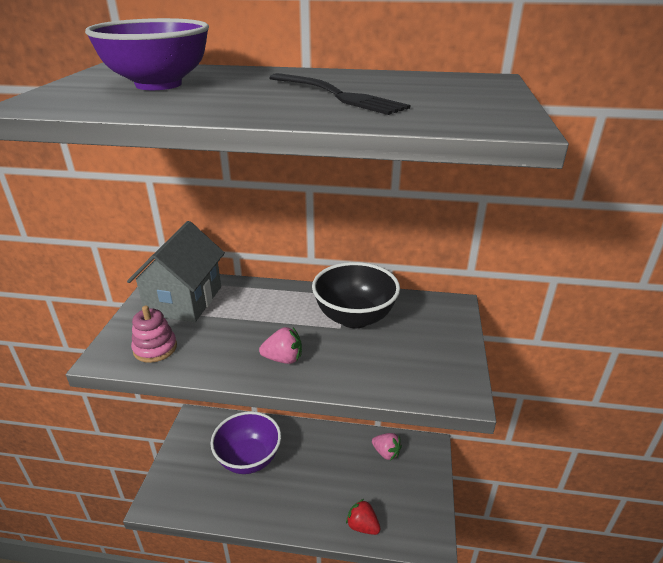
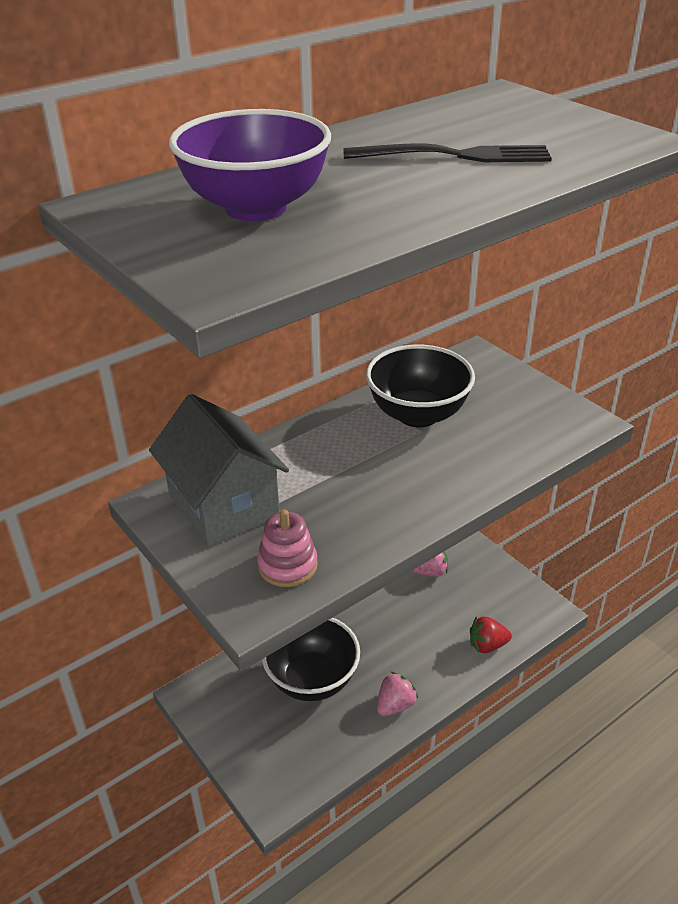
camera: 45 degrees left, 5 degrees up
(249, 459) = (312, 680): purple bowl -> black bowl
(283, 359) = (422, 488): pink strawberry -> pink strawberry (395, 705)

